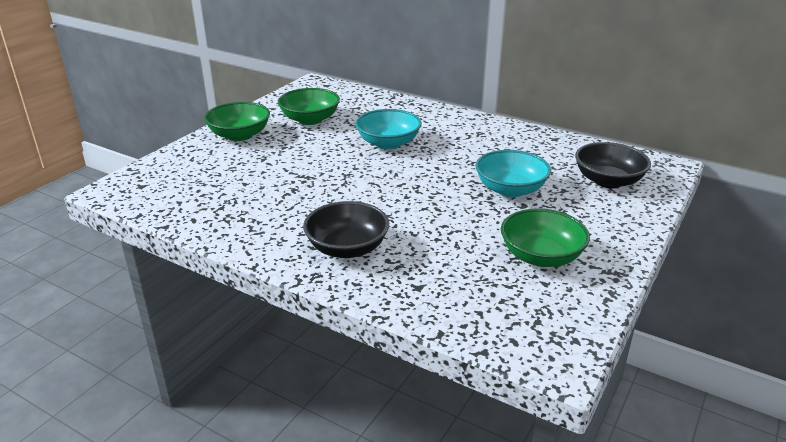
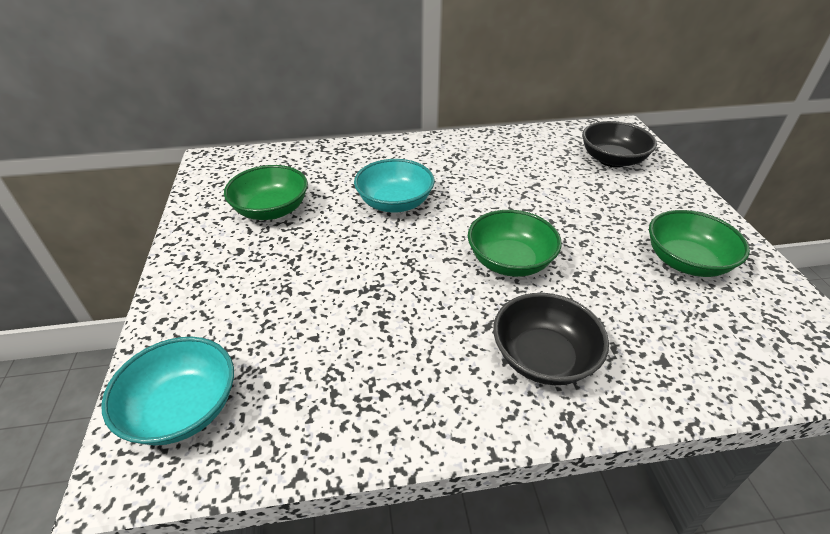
camera: 40 degrees left, 10 degrees up
(239, 135) = (212, 271): green bowl -> green bowl (510, 261)
(510, 189) = (565, 203): turquoise bowl -> turquoise bowl (183, 409)

